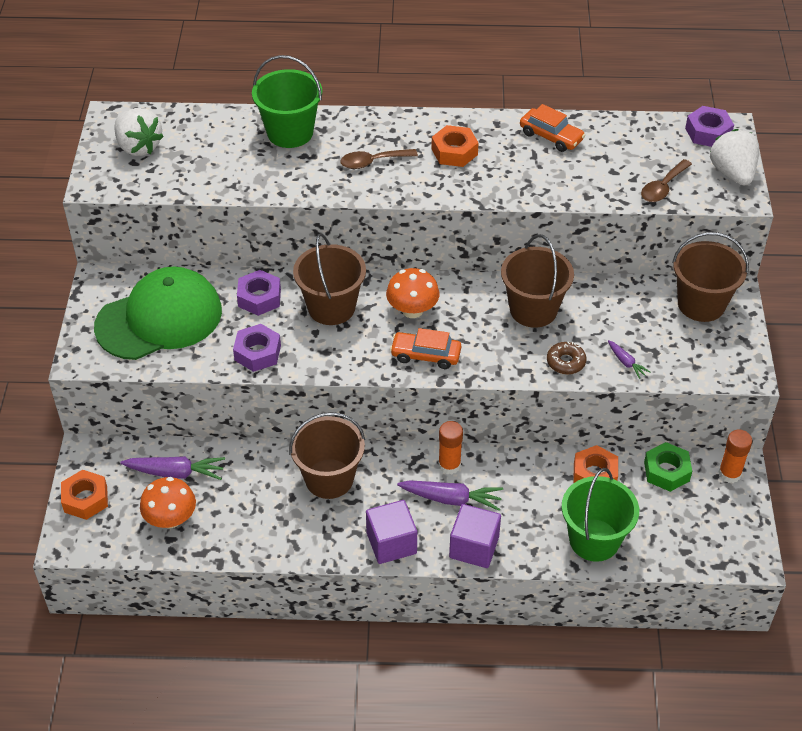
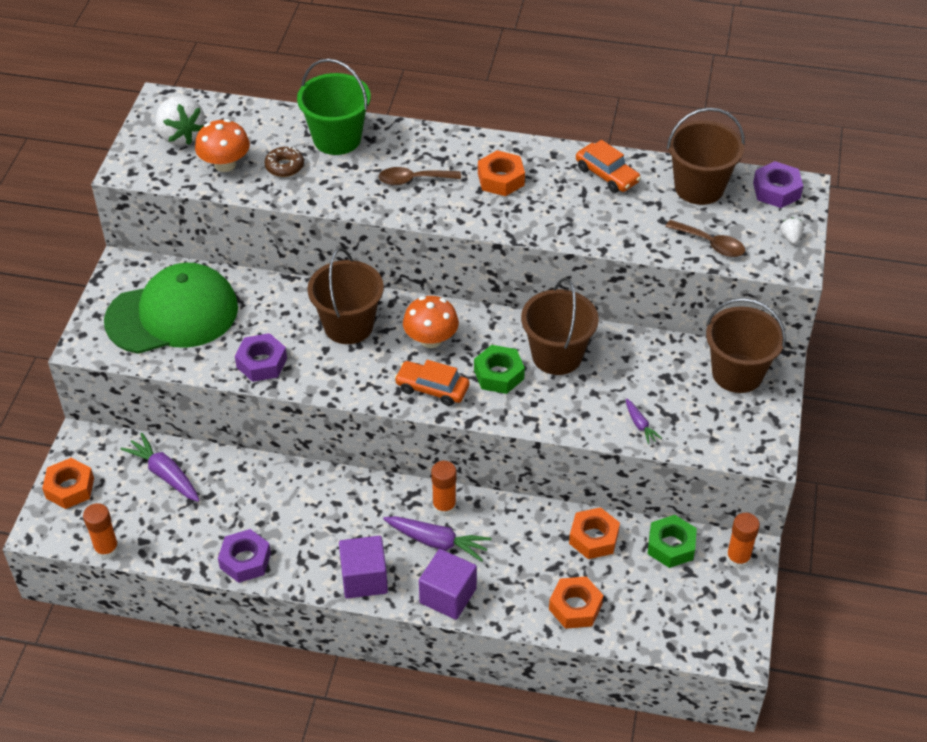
camera: 10 degrees right, 0 degrees up
(136, 552) = (106, 549): none -> orange glue stick
(171, 519) = (149, 520): orange mushroom -> orange mushroom (225, 164)
(175, 473) = (165, 474): purple carrot -> purple carrot turned 150 degrees counterclockwise
(259, 298) = (278, 306): purple nut -> purple nut (245, 560)
(329, 479) = (317, 502): brown bucket -> brown bucket (699, 187)
(484, 334) = (499, 374): none -> green nut
(566, 362) = (576, 416): brown donut -> brown donut (284, 166)
(594, 540) = (575, 607): green bucket -> orange nut
(663, 187) = (711, 244): brown spoon -> brown spoon turned 105 degrees counterclockwise
(732, 173) = (790, 238): white strawberry -> white strawberry, size x0.45

